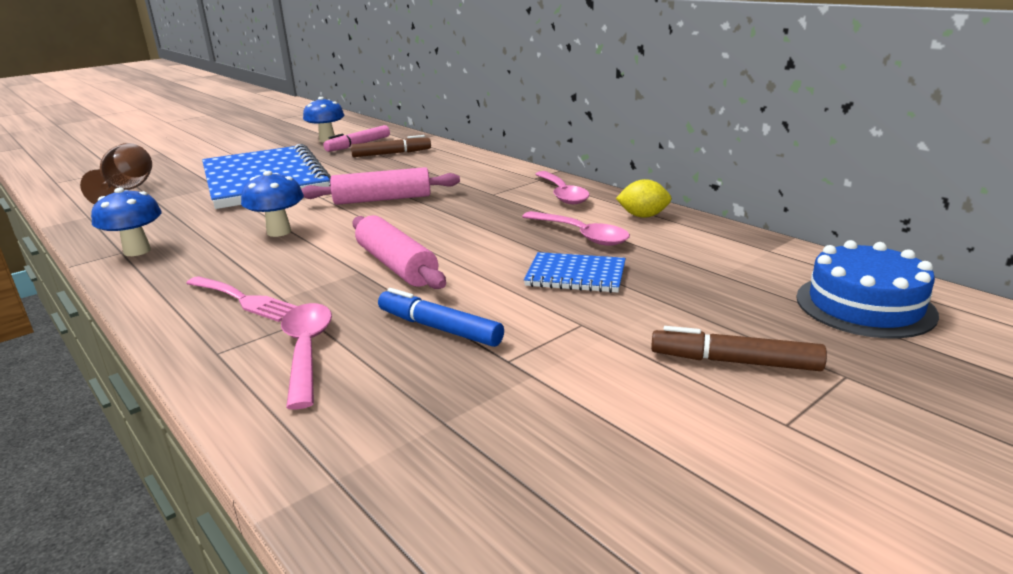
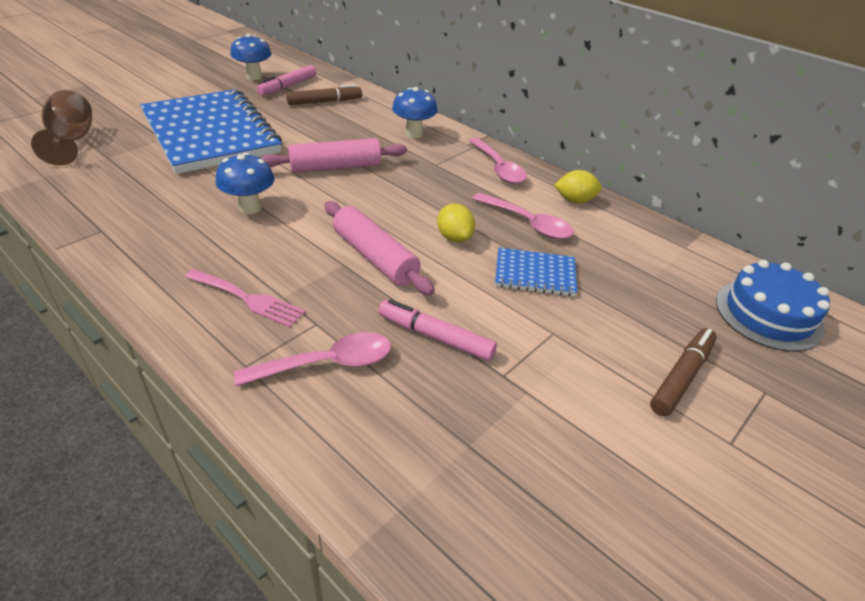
camera: 10 degrees left, 15 degrees up
(137, 251) = (117, 230): blue mushroom -> blue mushroom (414, 134)
(306, 351) = (327, 363): pink spoon -> pink spoon turned 90 degrees clockwise
(439, 328) = (435, 337): blue marker -> pink marker
(492, 248) = (454, 237): none -> yellow lemon
(734, 361) = (681, 377): brown marker -> brown marker turned 120 degrees clockwise

